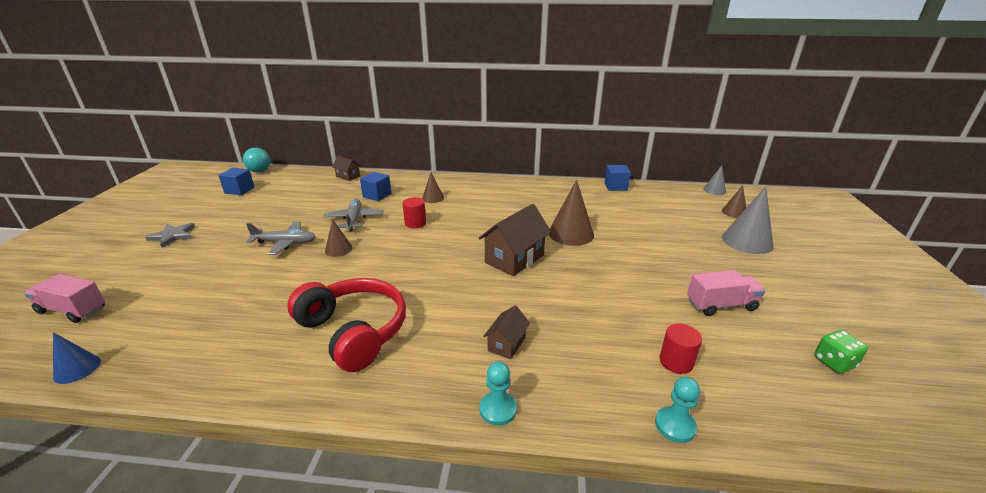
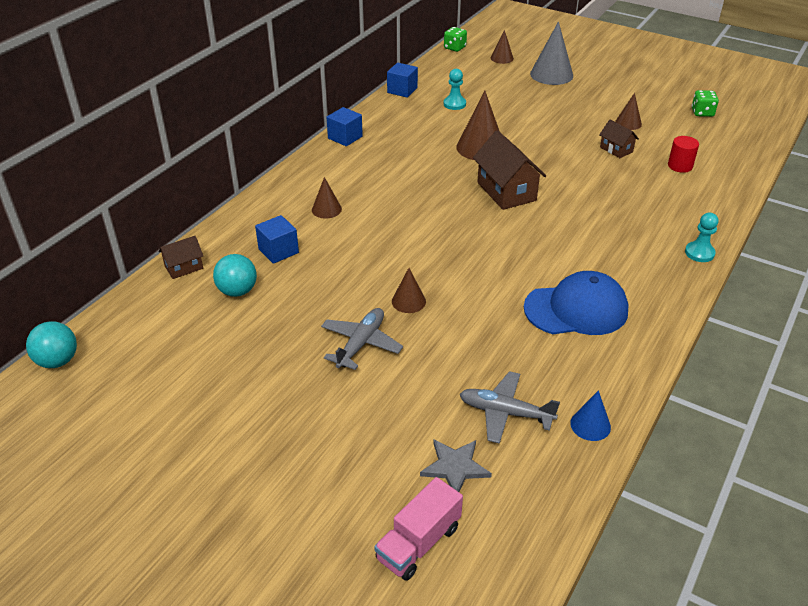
camera: 65 degrees left, 10 degrees up
(77, 369) = (551, 512): blue cone -> blue cone (590, 425)
(173, 236) = (253, 459): grey star -> grey star (455, 467)
(239, 190) = (128, 386): blue cube -> blue cube (345, 137)
(330, 194) = (237, 291): none -> turquoise ball
(353, 331) = (576, 309): red headphones -> blue cap
(354, 219) = (337, 280): grey plane -> grey plane (505, 413)
(415, 223) = (385, 235): red cylinder -> none
(506, 344) = (630, 230): brown house -> brown house (616, 149)
(675, 425) = (735, 189): turquoise pawn -> turquoise pawn (454, 104)
(714, 190) = (454, 48): grey cone -> green dice
(721, 305) = (628, 123): pink truck -> brown cone

